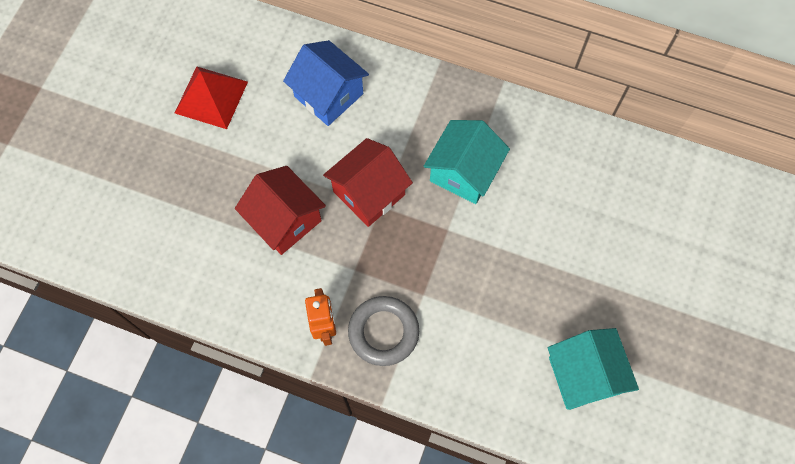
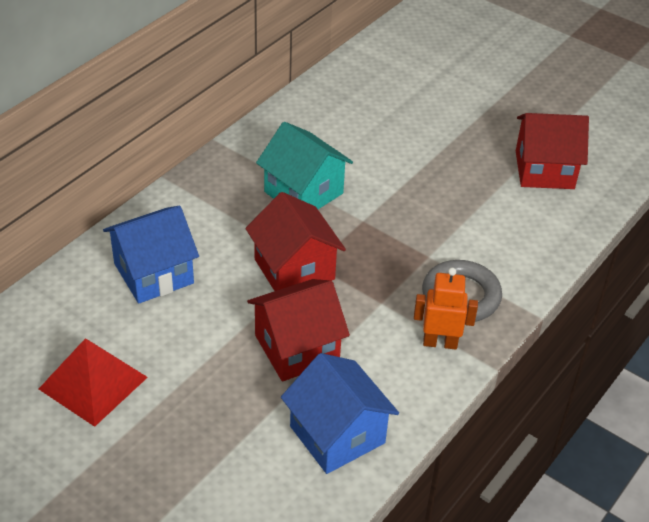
camera: 75 degrees left, 25 degrees down
(209, 273) = (337, 434): none -> blue house
(584, 375) = (544, 170): turquoise house -> red house

